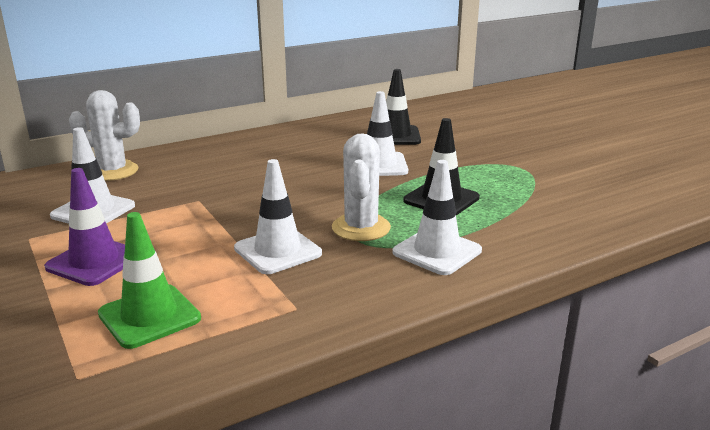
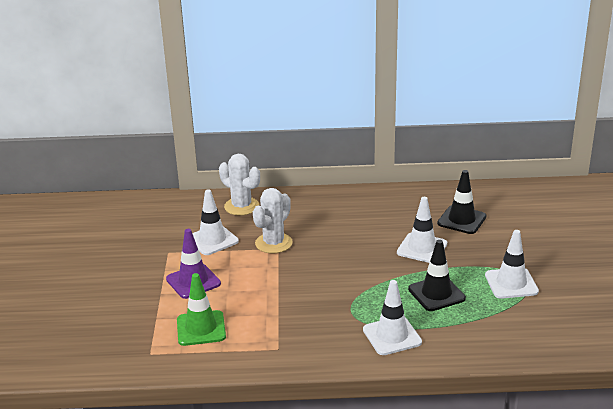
camera: 30 degrees right, 5 degrees up
(278, 251) = (296, 305): white traffic cone -> white traffic cone (511, 283)
(361, 228) = (361, 302): white cactus -> white cactus (273, 243)

